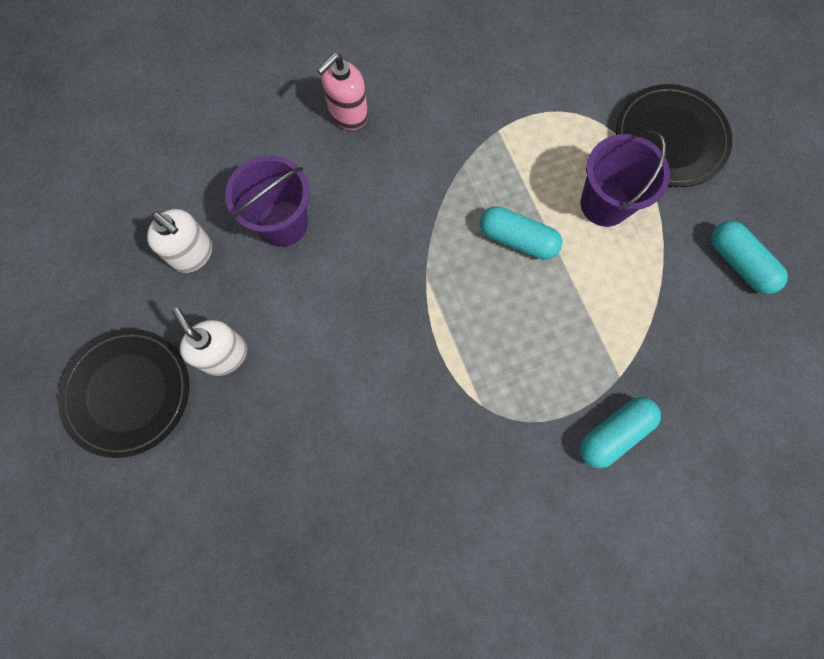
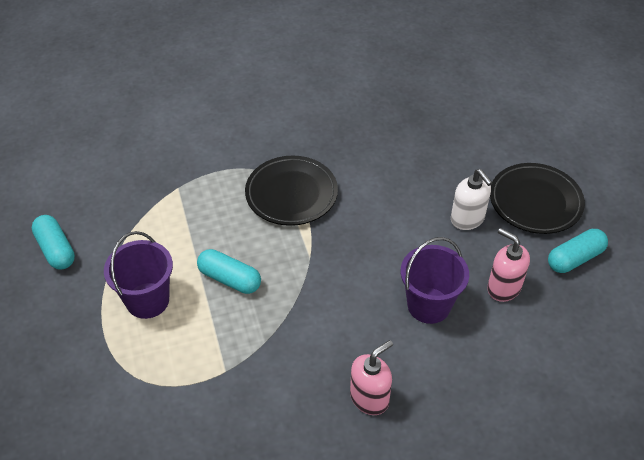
camera: 175 degrees left, 25 degrees down
(193, 254) = (503, 288): white soap dispenser -> pink soap dispenser
(614, 433) = (193, 159): turquoise capsule -> turquoise capsule (574, 258)
(669, 139) = (68, 350): black plate -> black plate (291, 194)

